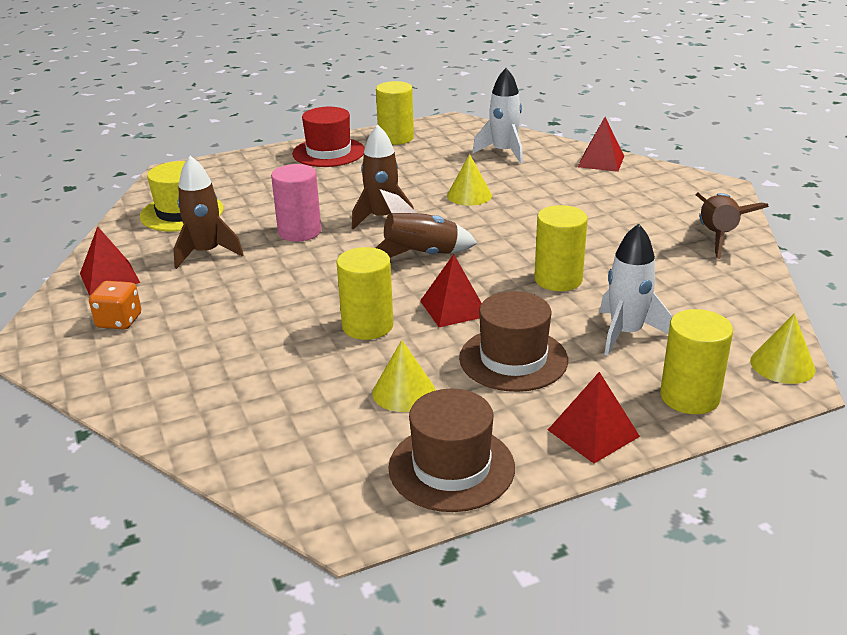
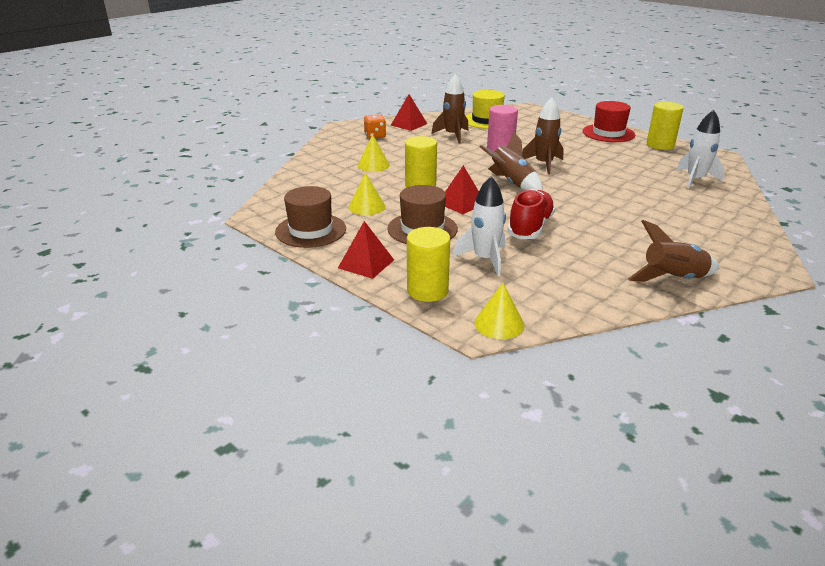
camera: 65 degrees right, 0 degrees up
(469, 195) = (610, 181): yellow cone -> yellow cone (373, 165)
(558, 279) = (530, 227): yellow cylinder -> red shoe
(601, 161) = (740, 215): red pyramid -> none

